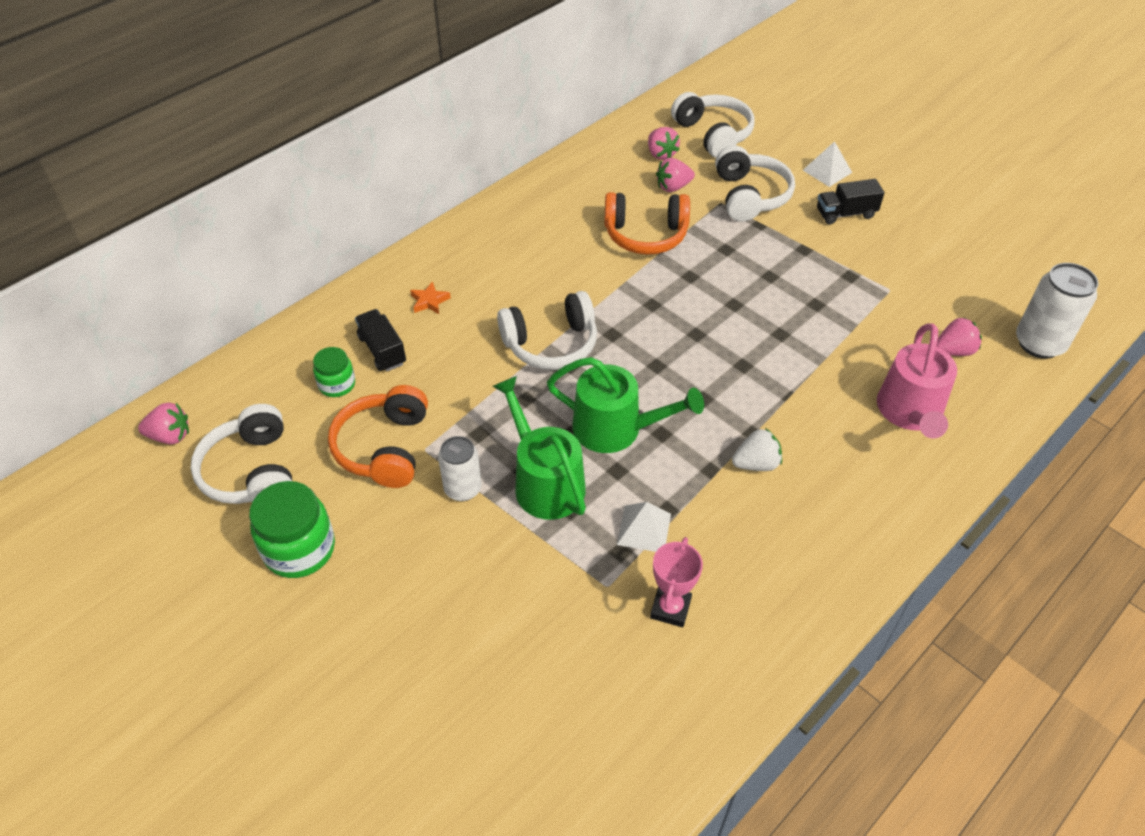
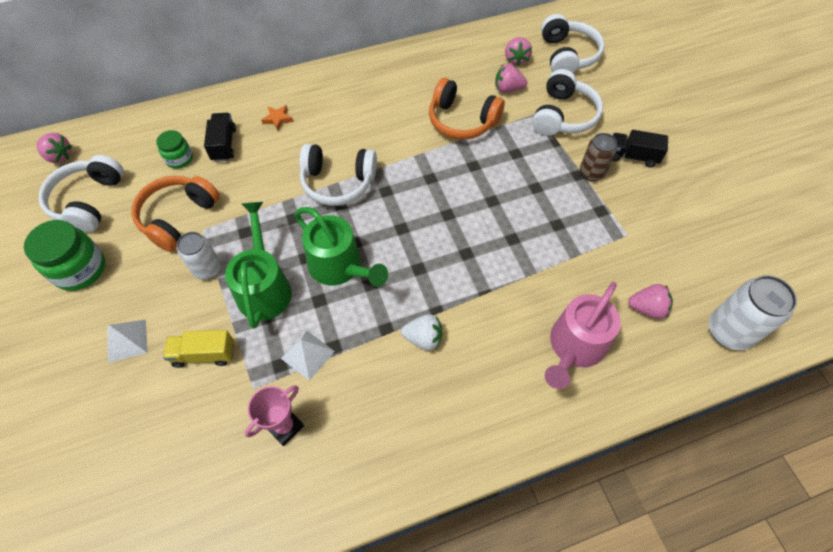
camera: 25 degrees right, 10 degrees up
(525, 576) = (204, 354): none -> yellow truck
(816, 243) = (591, 173): none -> brown can
(827, 171) = (640, 115): white pyramid -> white pyramid (127, 340)

